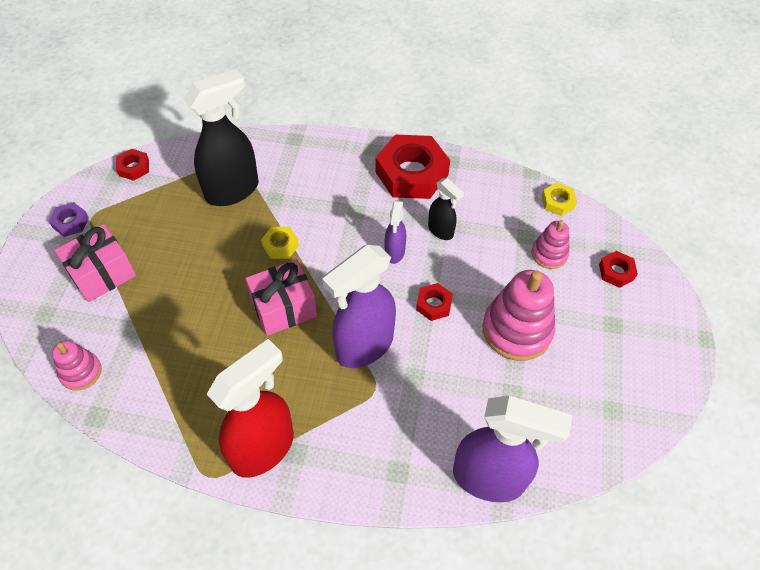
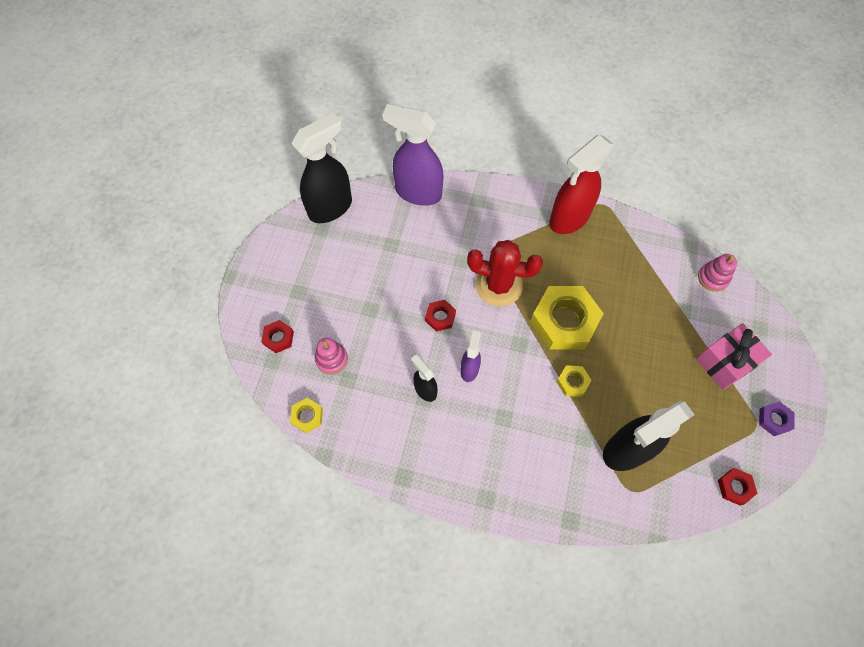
camera: 175 degrees left, 10 degrees up
(284, 308) = (564, 321): pink gift -> yellow nut
(364, 346) = (499, 285): purple spray bottle -> red cactus
(411, 173) = (446, 462): red nut -> none
(517, 330) = (376, 291): pink stacking toy -> none
(610, 445) = (331, 207): none -> black spray bottle

